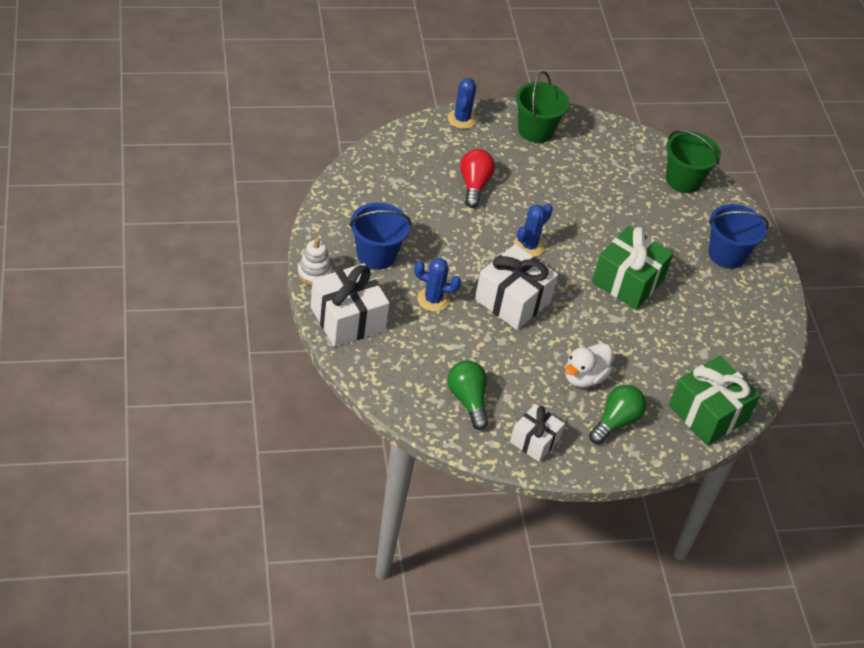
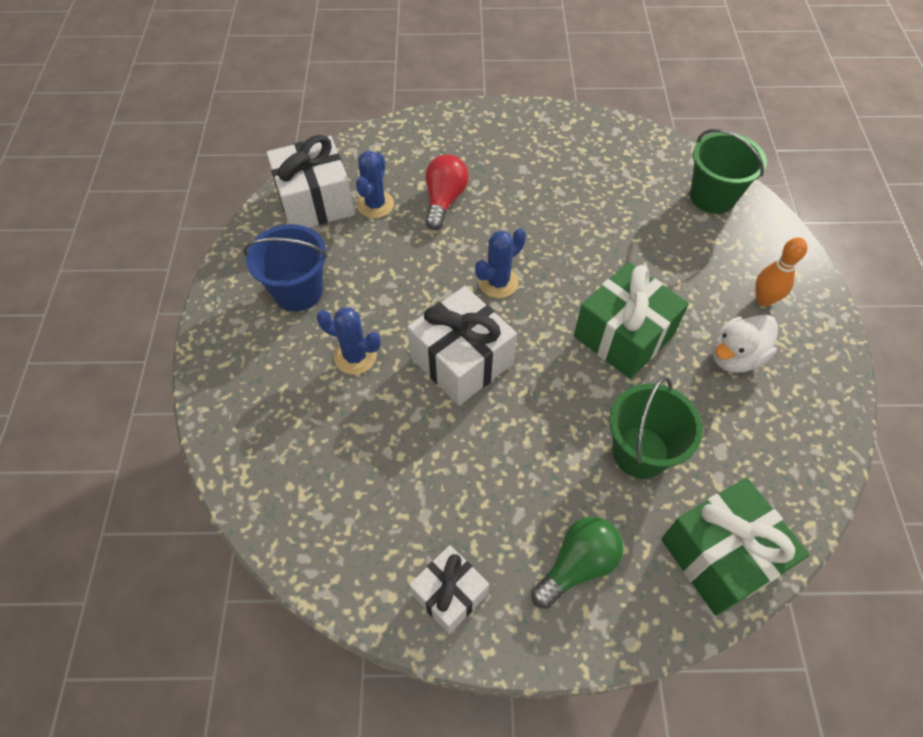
camera: 15 degrees right, 10 degrees up
(314, 273) = (212, 315): white stacking toy -> none
(347, 318) = (235, 381): white gift -> white gift (315, 201)
(461, 119) = (447, 119): blue cactus -> blue cactus (375, 204)
(468, 400) = (366, 517): green light bulb -> none
(535, 131) = (533, 133): green bucket -> green bucket (640, 452)
(584, 377) = (541, 485): white duck -> white duck (735, 357)
(726, 254) = (763, 299): blue bucket -> orange bowling pin

